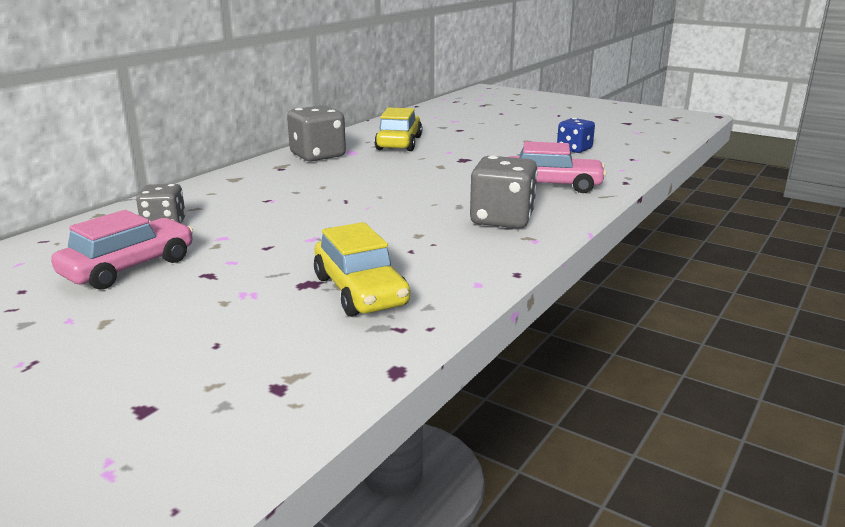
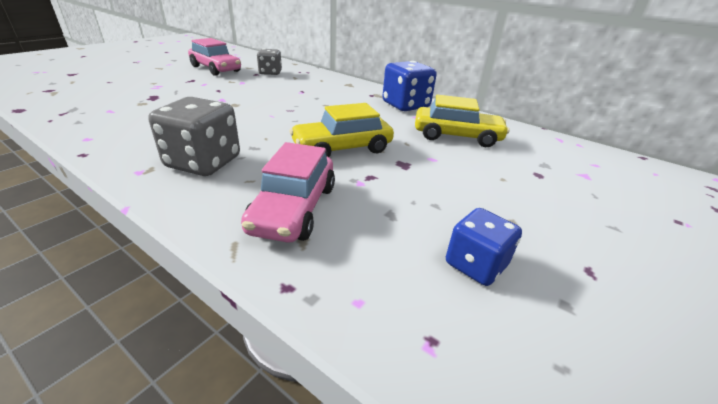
camera: 90 degrees right, 10 degrees up
(318, 155) = (405, 105): grey dice -> blue dice
(360, 291) = (125, 107): yellow car -> yellow car (342, 148)

